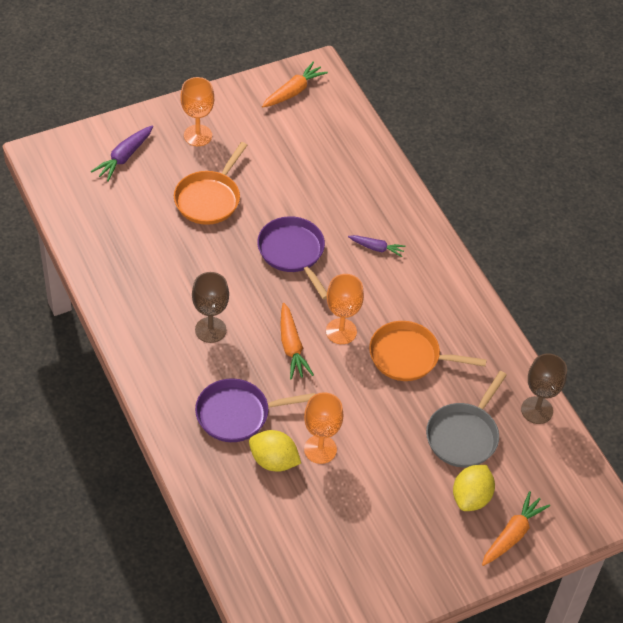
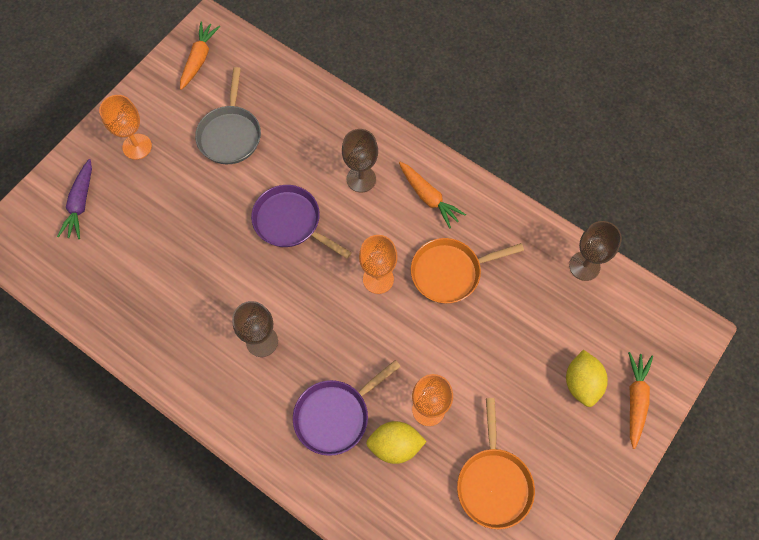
camera: 25 degrees left, 15 degrees up
(209, 199) = (184, 206): orange pan -> orange pan (493, 483)
(291, 347) = (344, 319): orange carrot -> orange carrot (428, 197)
(377, 248) = (361, 179): purple carrot -> brown goblet
(464, 435) = (540, 325): grey pan -> grey pan (230, 134)

